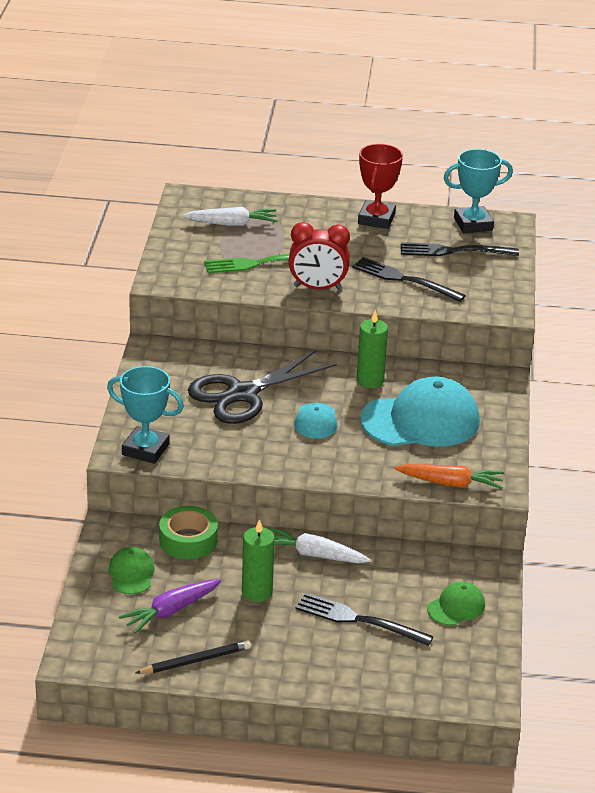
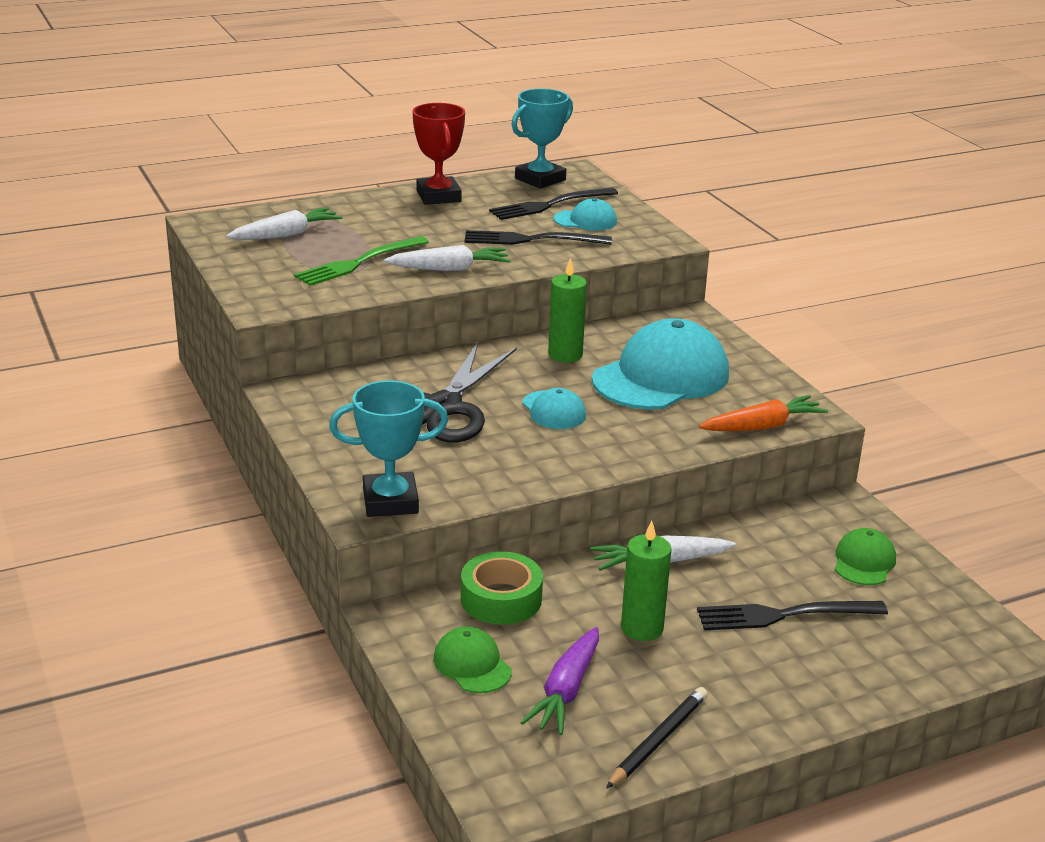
camera: 30 degrees left, 5 degrees down
(317, 288) = (450, 269): red clock -> white carrot
(465, 274) = (585, 220): none -> turquoise cap

